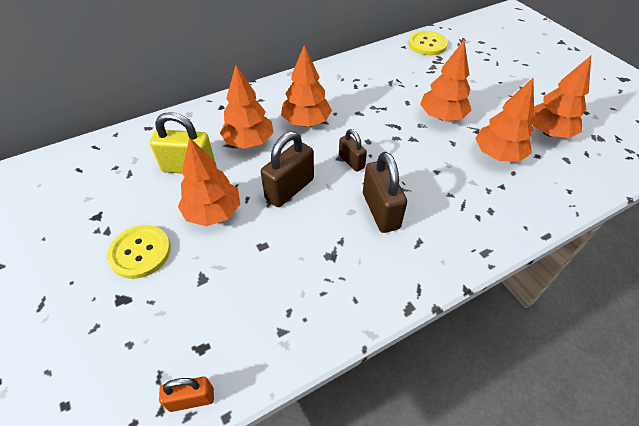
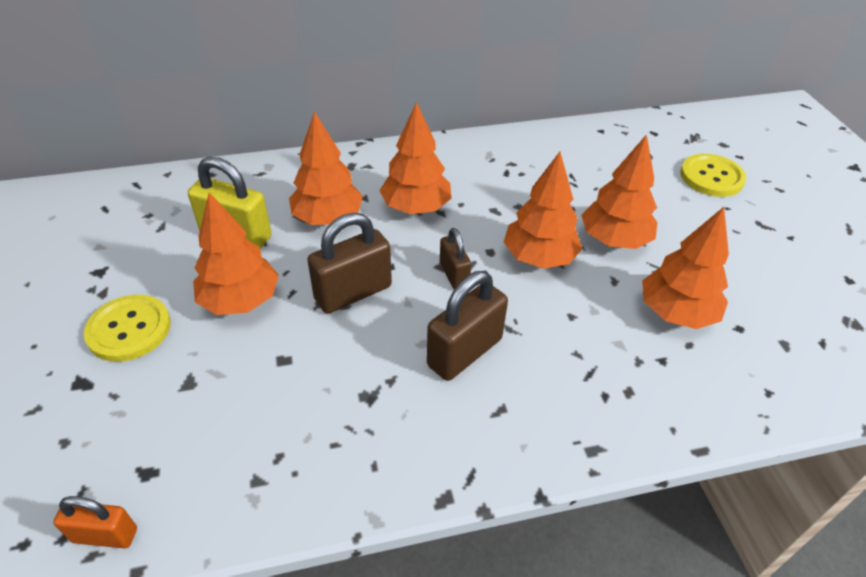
camera: 15 degrees right, 5 degrees down
(380, 211) = (465, 352): brown padlock -> brown padlock turned 45 degrees clockwise
(427, 44) = (637, 134): yellow button -> yellow button (711, 177)
(548, 132) = (772, 297): orange tree -> orange tree (539, 257)

